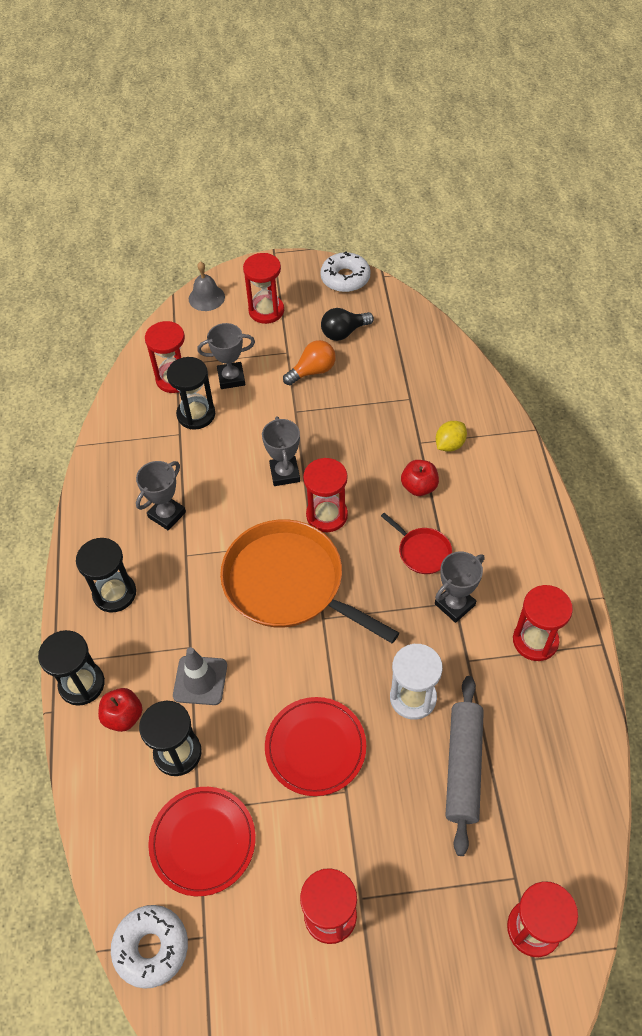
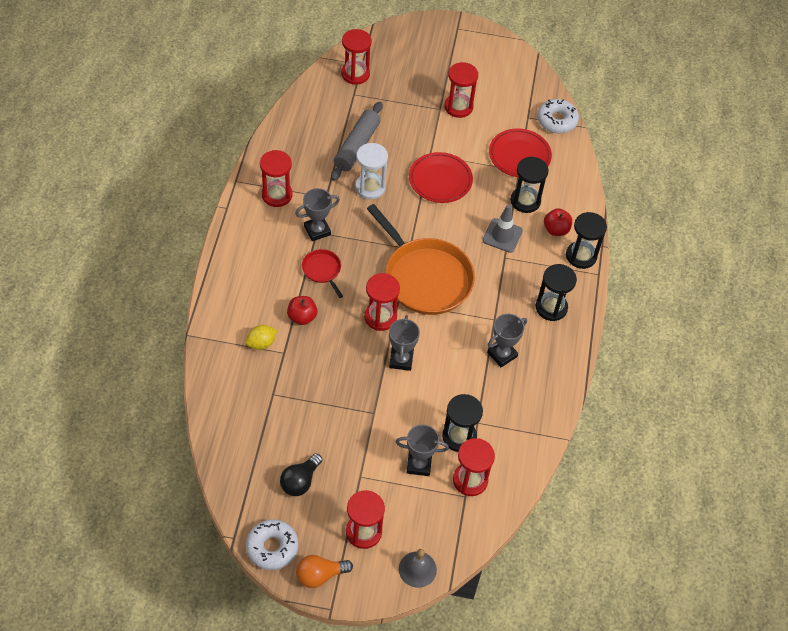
camera: 170 degrees left, 0 degrees up
(312, 371) = (344, 448): orange light bulb -> orange light bulb (320, 575)
(344, 332) = (300, 481): black light bulb -> black light bulb turned 135 degrees clockwise

